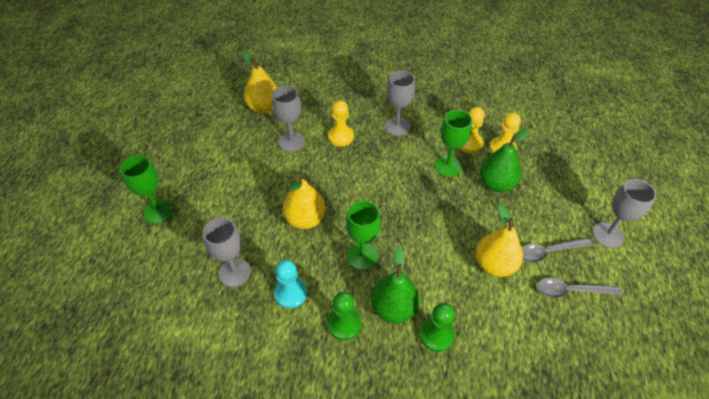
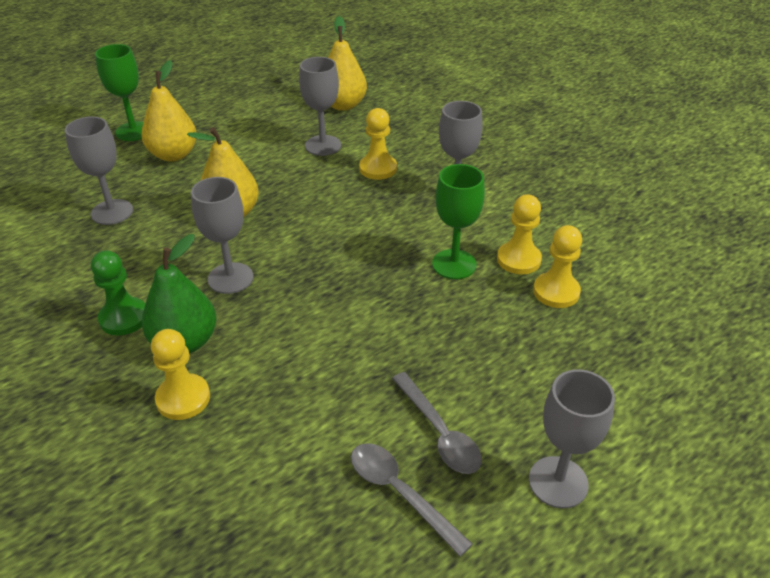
camera: 45 degrees right, 10 degrees down
(290, 293) = (125, 260): turquoise pawn -> none
(362, 256) = (230, 278): green goblet -> grey goblet
(436, 335) = (183, 398): green pawn -> yellow pawn
(494, 264) = (350, 391): yellow pear -> yellow pear (173, 155)
(496, 184) = (486, 319): green pear -> none
(549, 252) = (439, 432): grey spoon -> grey spoon turned 150 degrees counterclockwise

